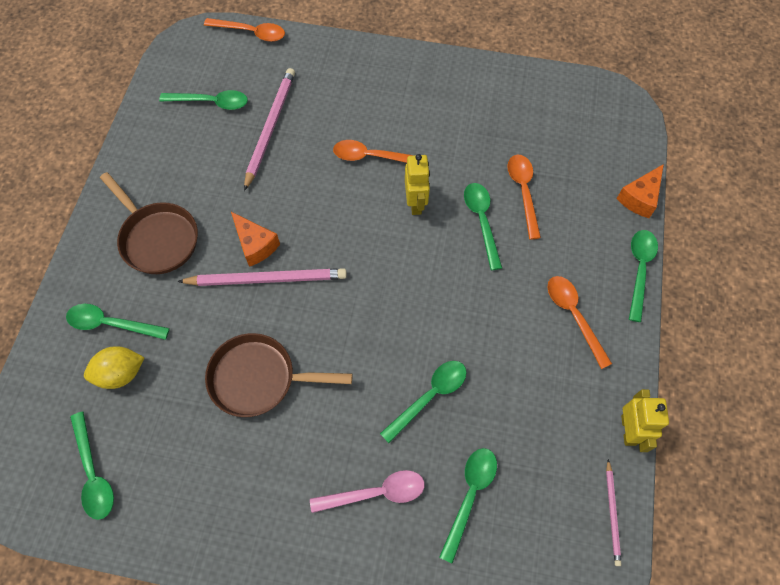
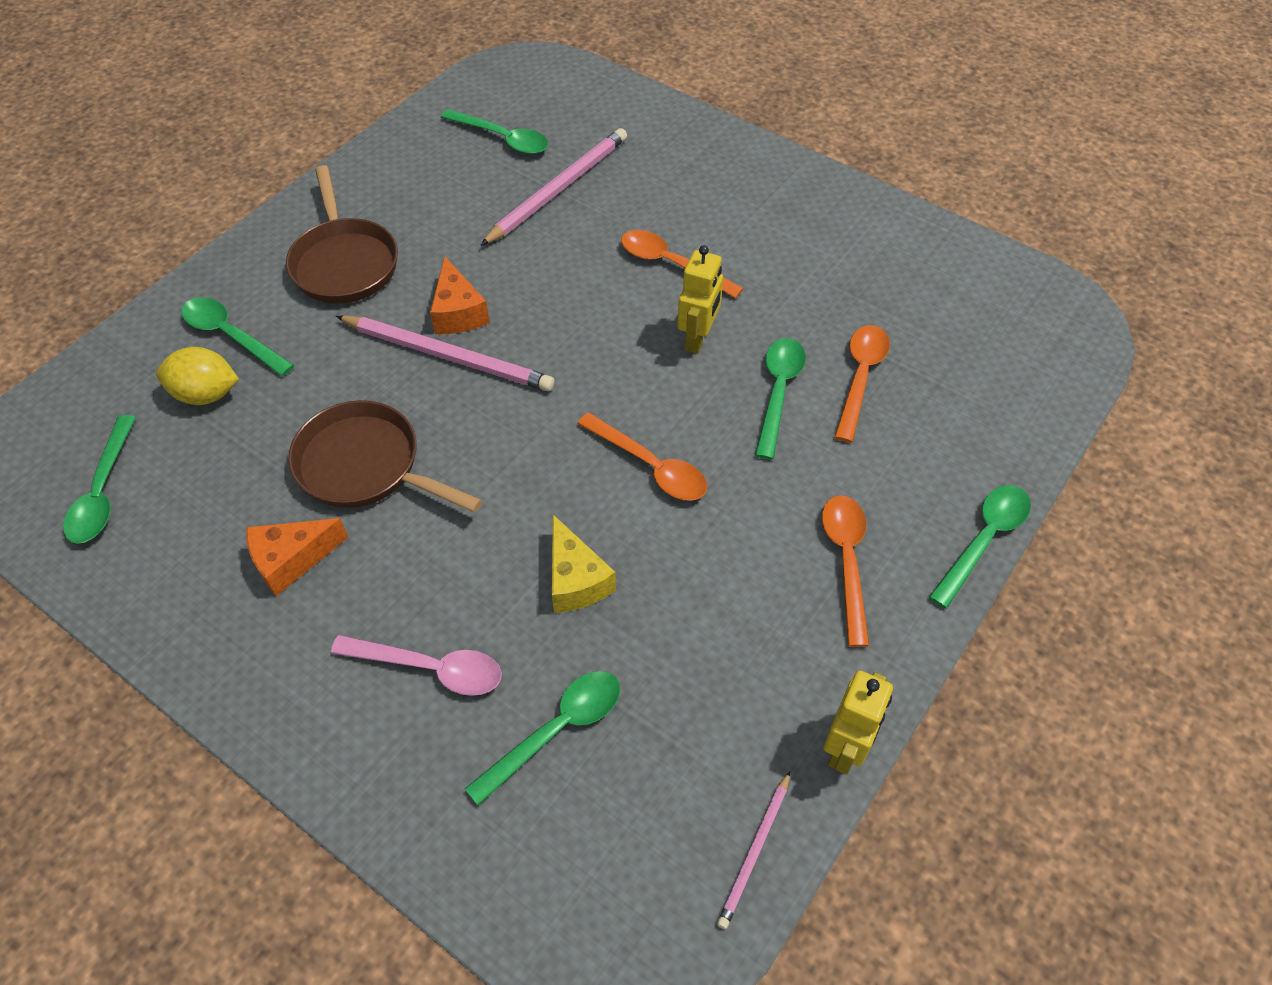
camera: 25 degrees right, 10 degrees down
(251, 33) = (599, 79): orange spoon -> orange spoon (650, 466)
(429, 396) = (575, 579): green spoon -> yellow cheese
(640, 198) = (1037, 447): orange cheese -> orange cheese (292, 560)

